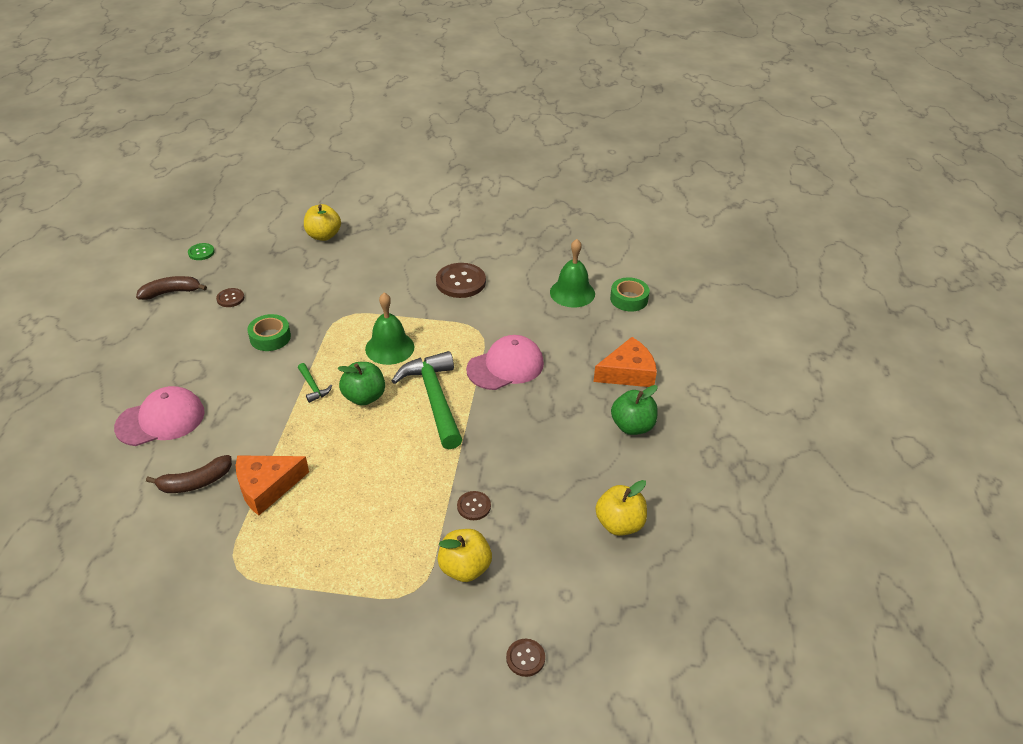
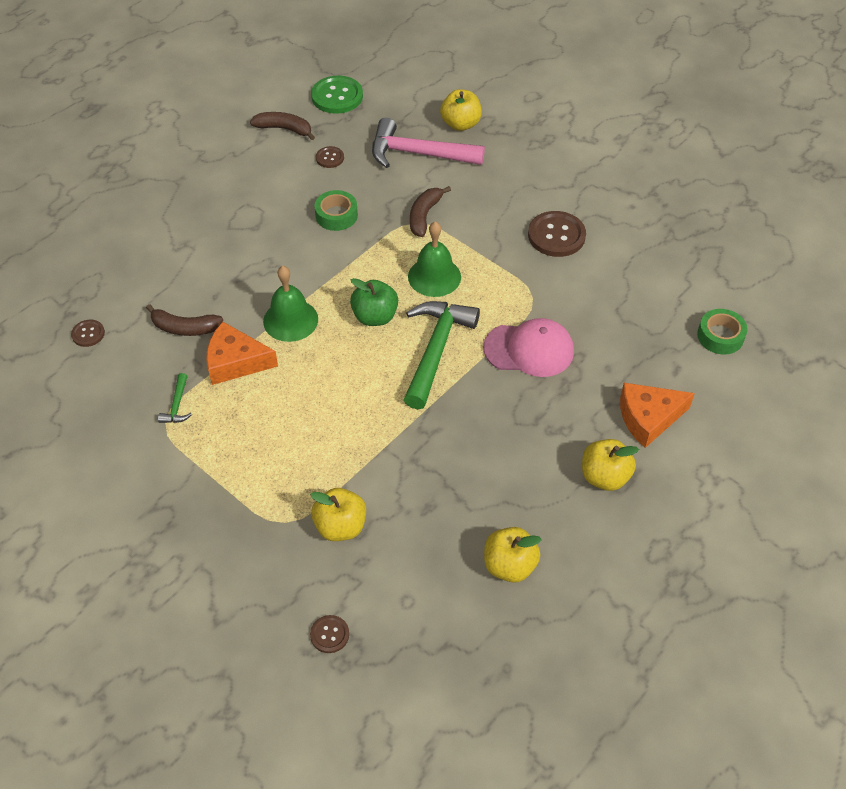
camera: 35 degrees right, 10 degrees up
(161, 420) = (196, 255): pink cap -> none
(201, 252) = (337, 96): green button -> green button, size x1.91
(305, 268) = (418, 154): none -> pink hammer
(313, 387) = (338, 284): green hammer -> green hammer (177, 405)
(346, 308) = (424, 216): none -> brown banana
(474, 506) = (391, 474): brown button -> brown button (88, 334)
(572, 293) = (663, 300): green bell -> green bell (290, 320)
(628, 373) = (648, 418): orange cheese -> orange cheese turned 150 degrees clockwise
(632, 426) = (604, 477): green apple -> yellow apple

